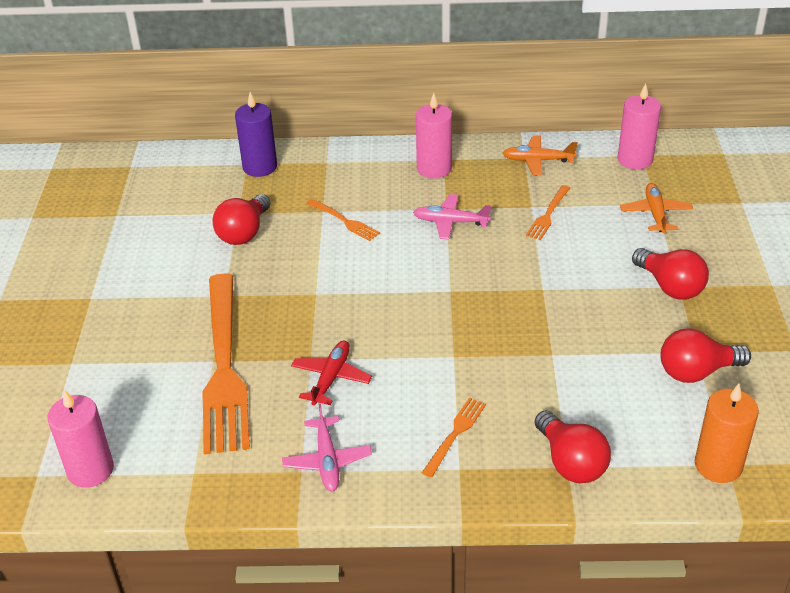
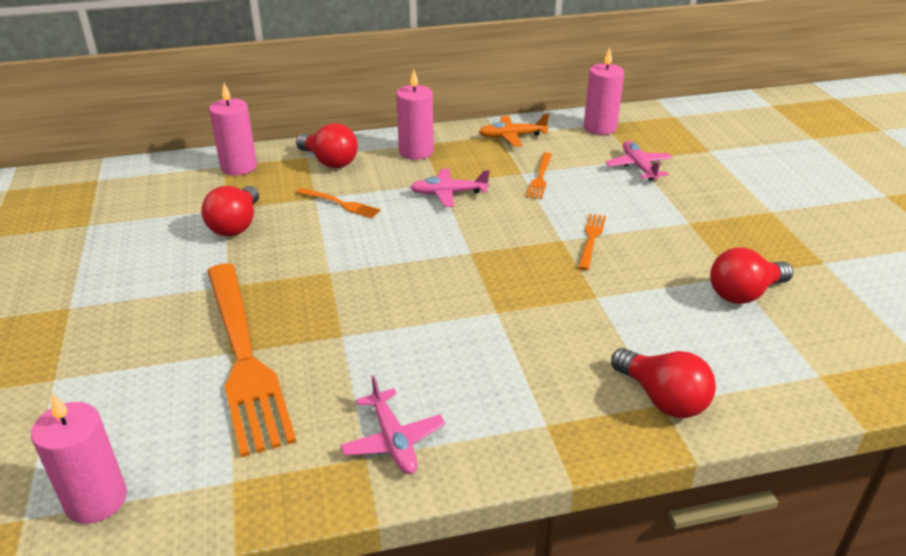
camera: 15 degrees left, 5 degrees down
(260, 167) = (239, 167): purple candle -> pink candle
(331, 378) = (371, 351): red plane -> none
(455, 433) = (528, 388): orange fork -> orange fork (591, 238)
(655, 214) = (638, 167): orange plane -> pink plane
(670, 286) = (681, 223): red light bulb -> red light bulb (329, 162)
(718, 465) = (811, 378): orange candle -> none

